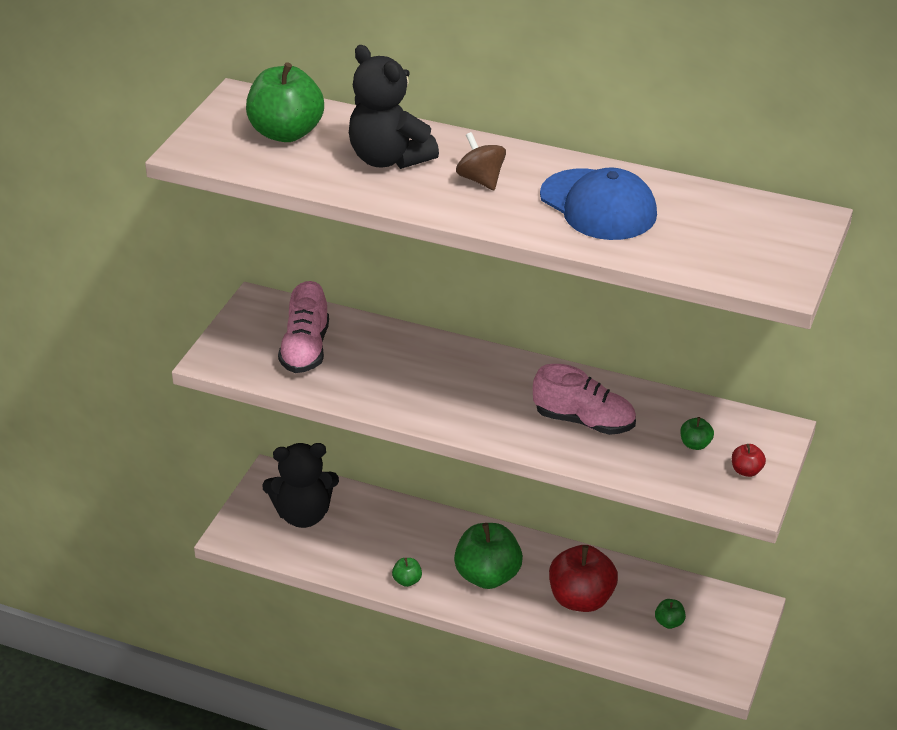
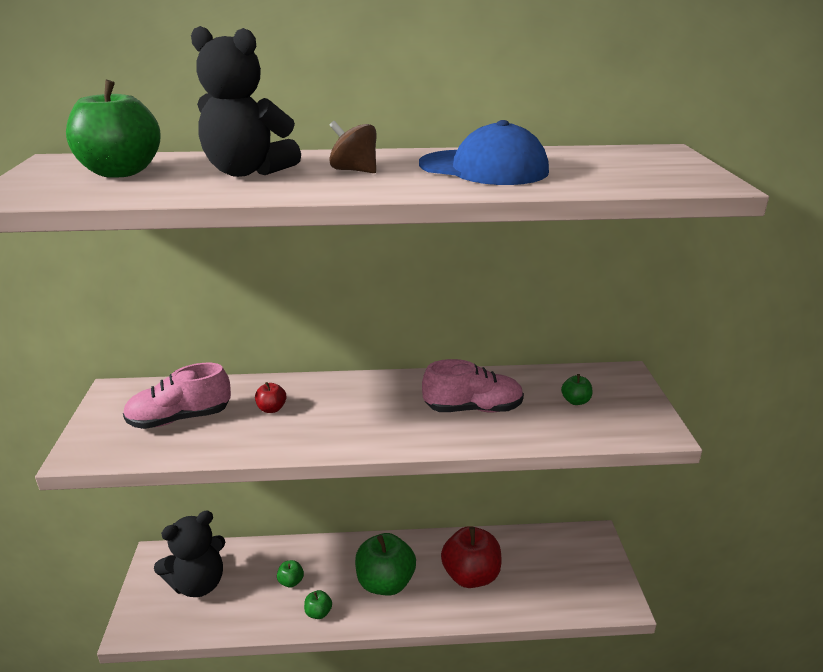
camera: 25 degrees left, 10 degrees down
(305, 349) = (180, 418): pink shoe -> pink shoe turned 90 degrees clockwise
(669, 622) = (548, 570): green apple -> green apple (291, 581)
(746, 471) = (632, 409): red apple -> red apple (271, 409)

